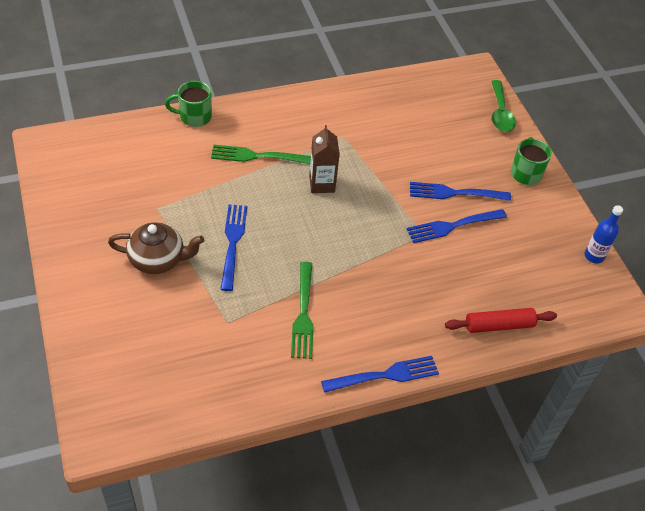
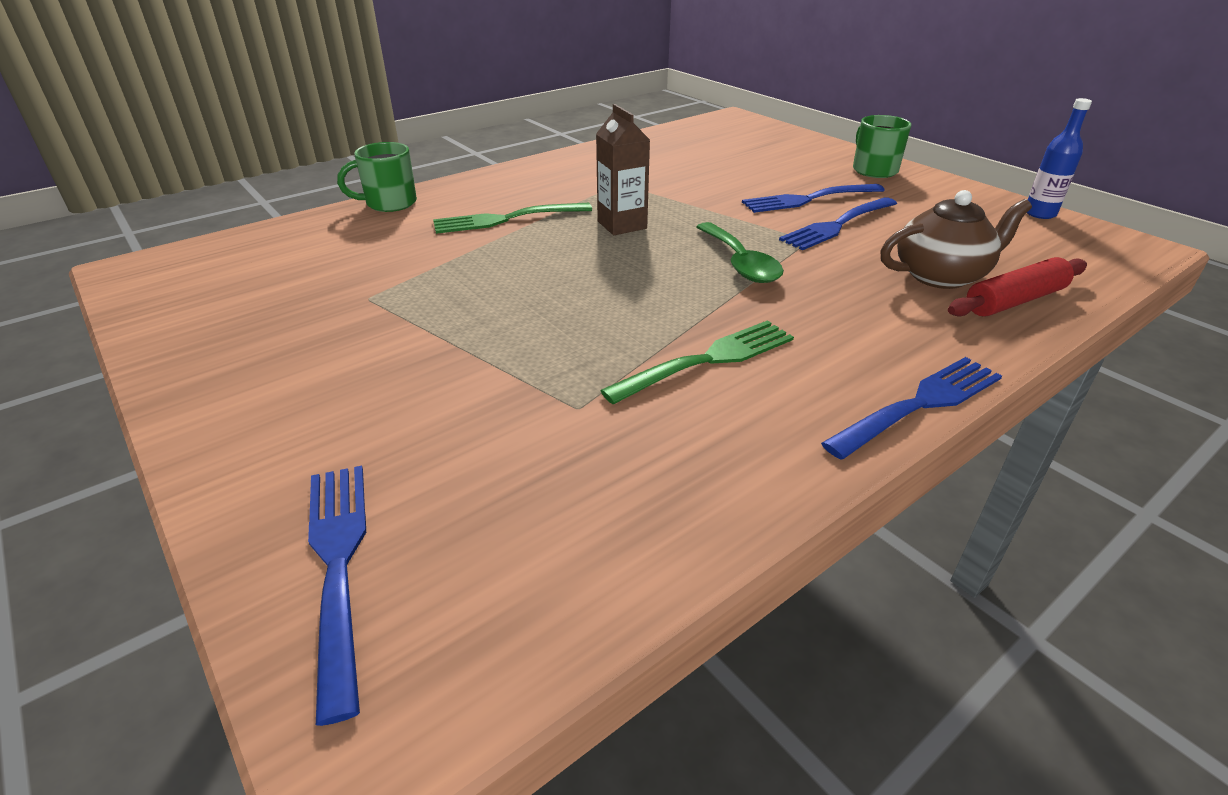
camera: 15 degrees left, 15 degrees down
(158, 259) = (396, 357): brown teapot -> brown teapot (941, 276)
(233, 243) = (525, 308): blue fork -> blue fork (339, 567)
(303, 313) = (706, 361): green fork -> green fork turned 105 degrees counterclockwise
(500, 113) = (792, 137): green spoon -> green spoon (739, 263)

